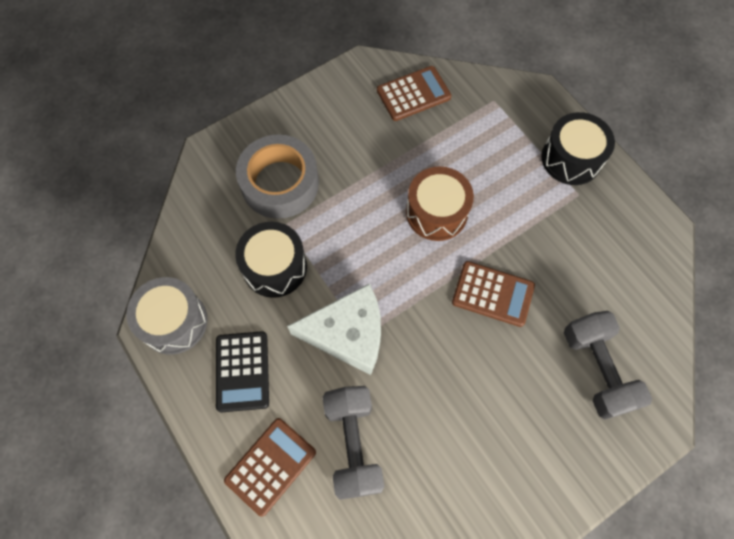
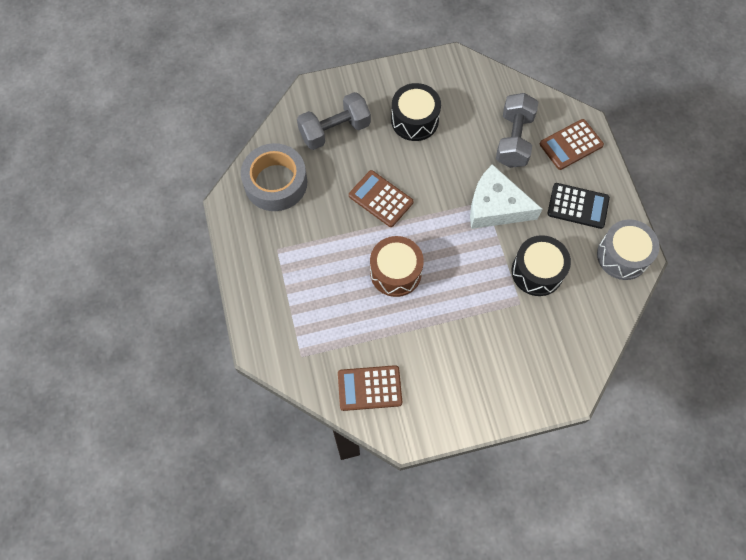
camera: 160 degrees left, 0 degrees up
(242, 371) = (578, 206): black calculator -> black calculator turned 90 degrees clockwise
(280, 183) = (515, 341): grey tape -> grey tape (275, 182)
(571, 158) = (266, 280): black drum -> black drum (414, 120)
(597, 369) = (334, 130): grey dumbbell -> grey dumbbell turned 60 degrees clockwise

